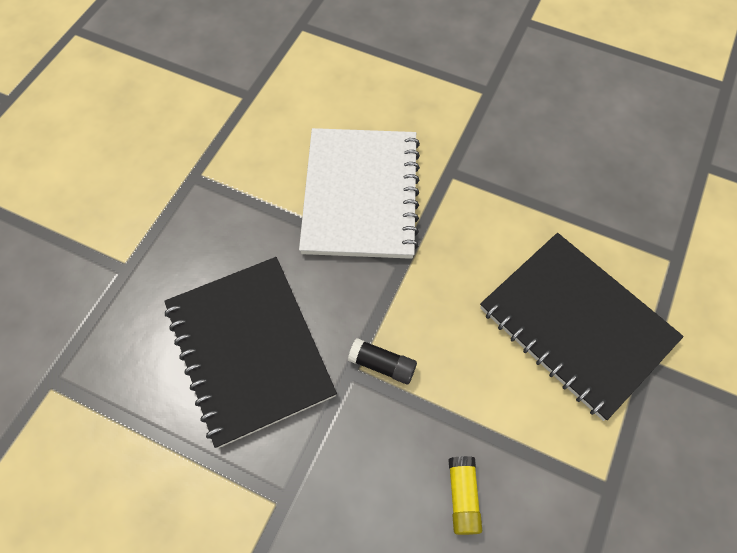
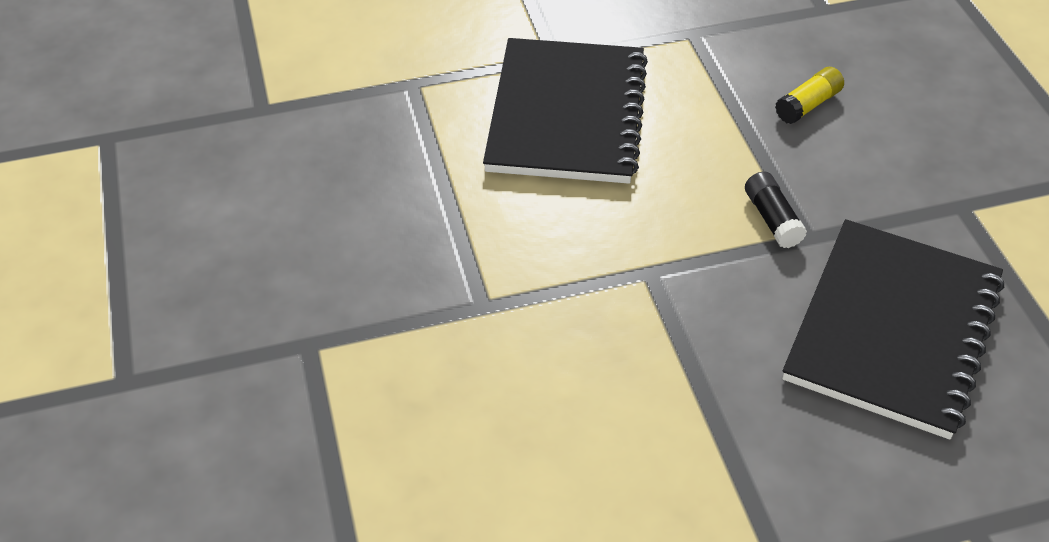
camera: 130 degrees left, 15 degrees down
(360, 194) = (607, 368): white notebook -> none

